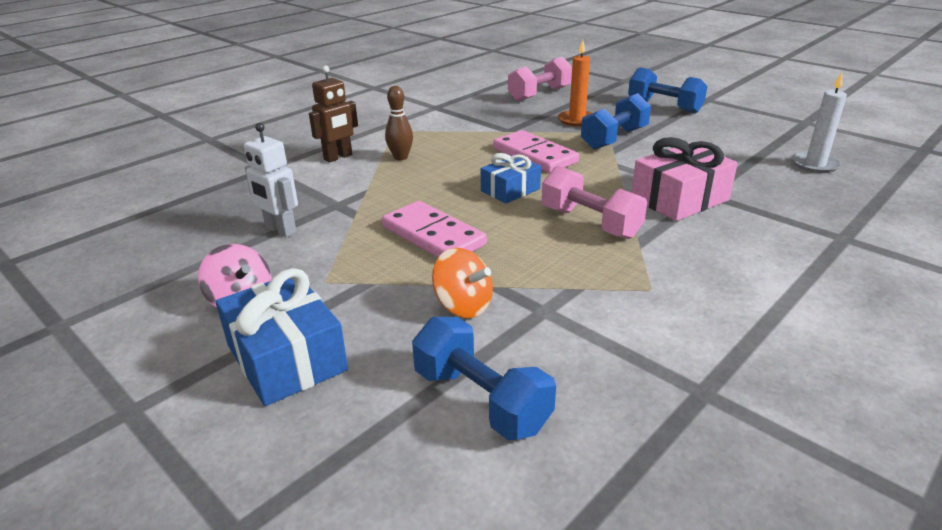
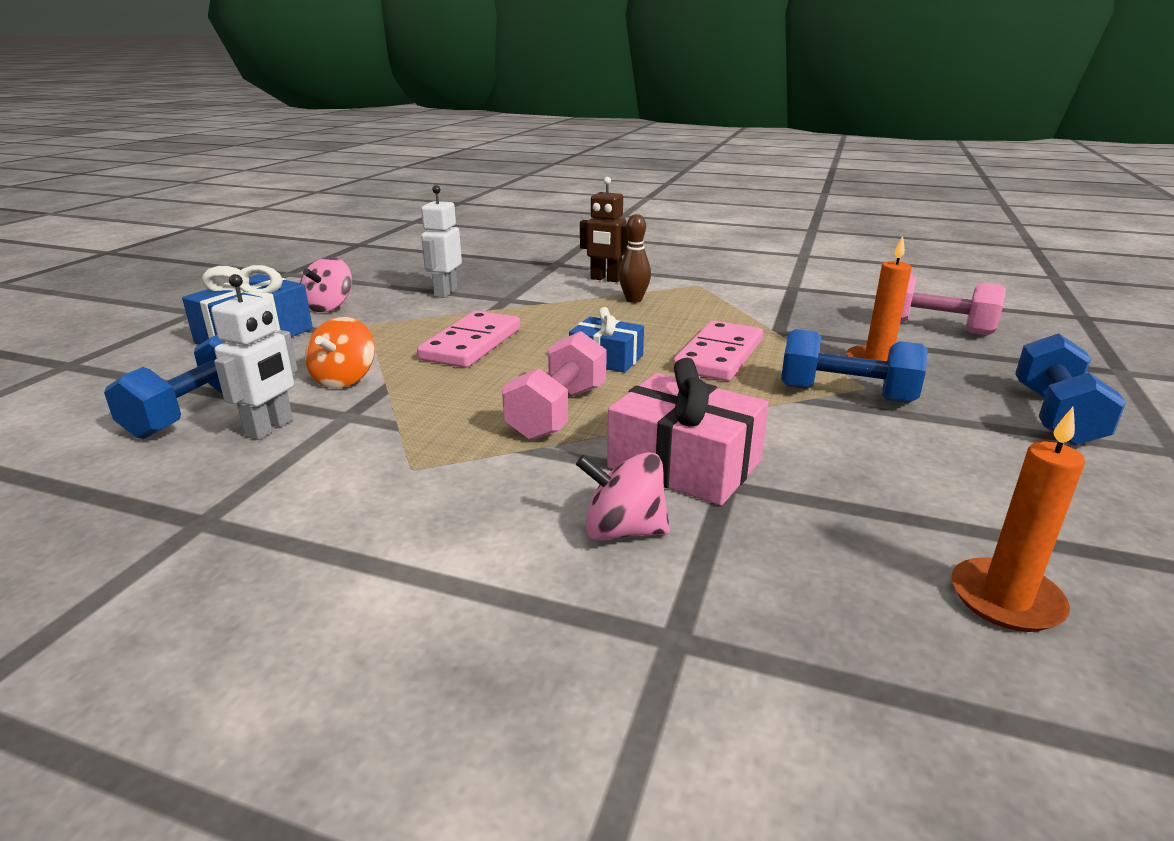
camera: 65 degrees right, 5 degrees down
(548, 352) = (270, 428): none -> white robot
(748, 231) = (623, 531): none -> pink spinning top
(815, 165) = (1006, 599): white candle -> orange candle

